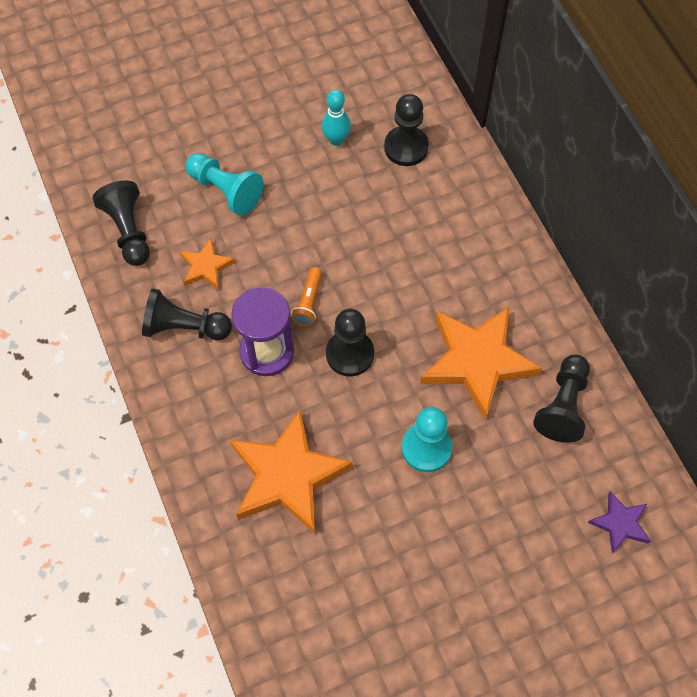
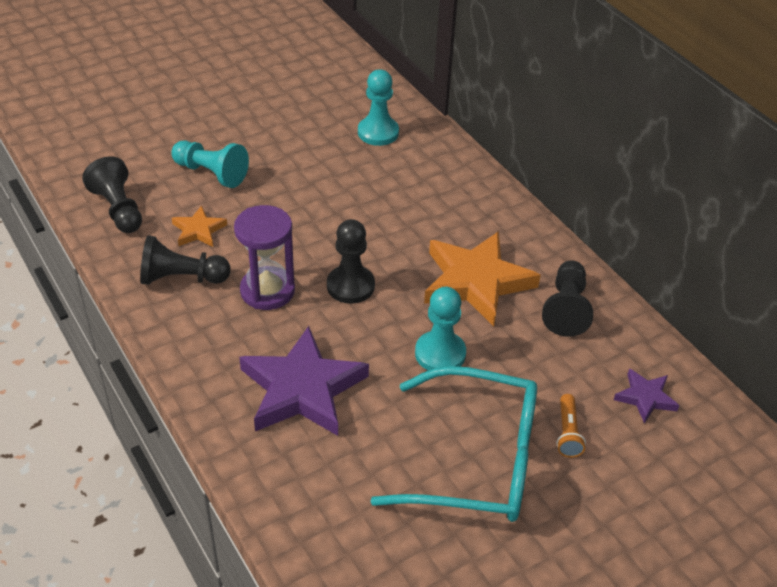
camera: 10 degrees left, 20 degrees down
(287, 475) = (302, 389): orange star -> purple star
(308, 302) = (303, 250): orange flashlight -> orange flashlight (567, 433)
(336, 139) = (312, 131): turquoise bowling pin -> none
(406, 147) = (378, 132): black pawn -> turquoise pawn
(441, 577) = (477, 460): none -> turquoise glasses

